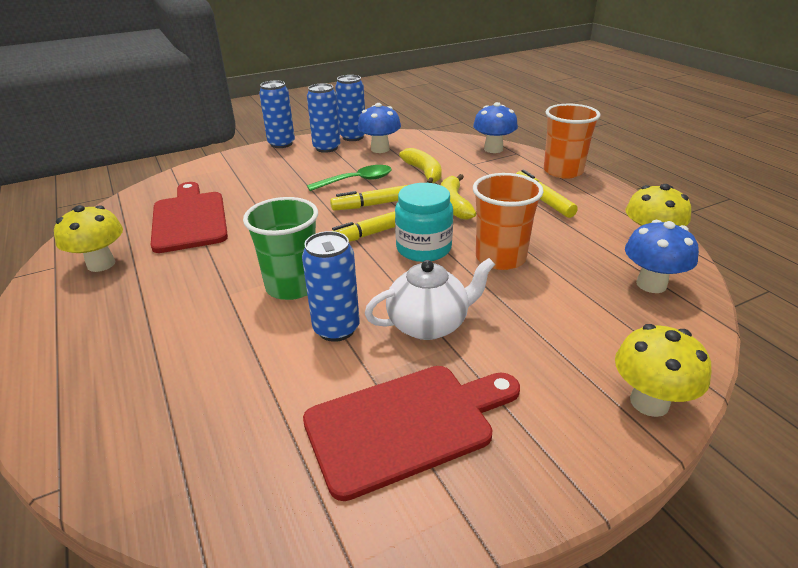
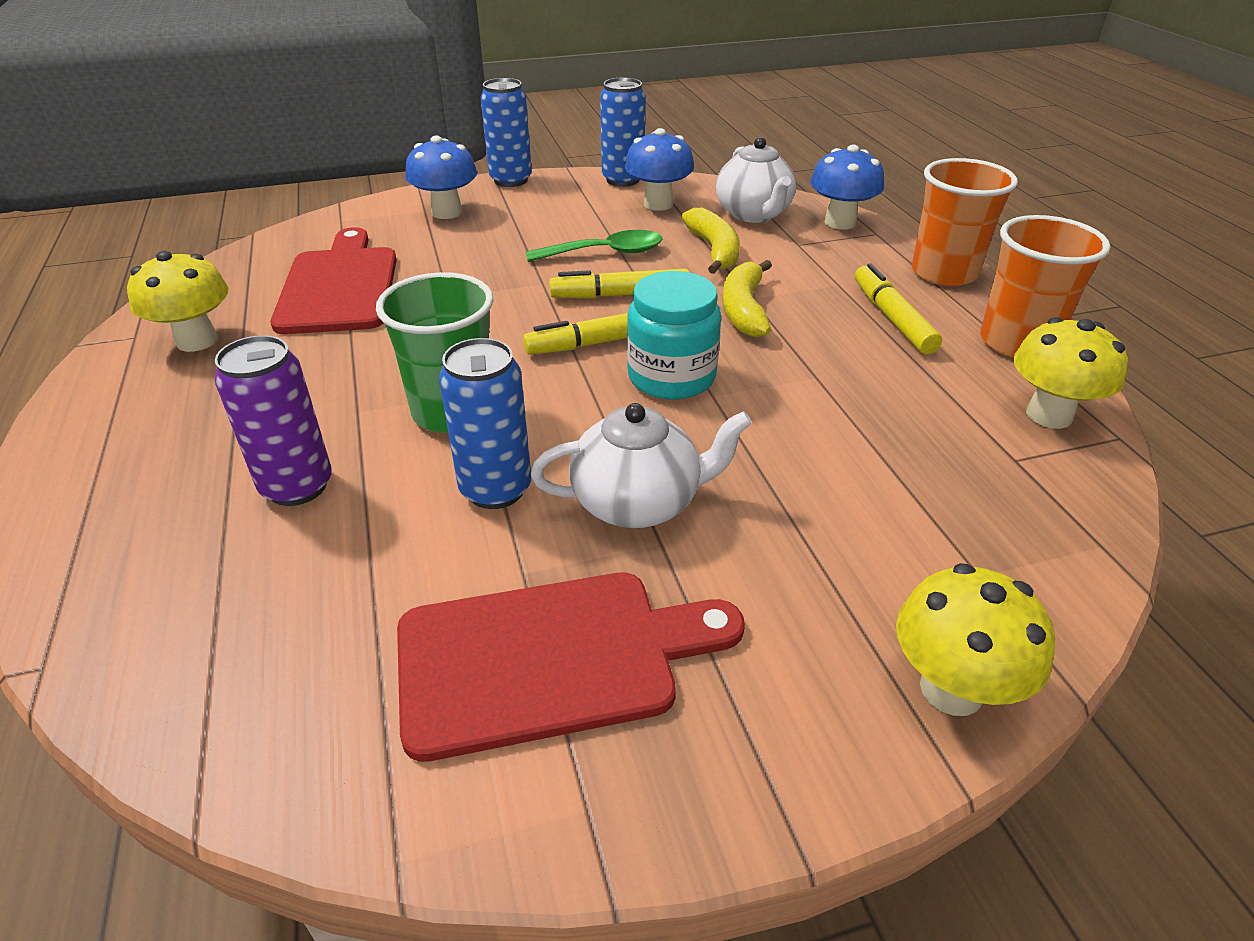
camera: 10 degrees right, 5 degrees up
(203, 345) = (297, 486): none -> purple can
(326, 148) = (576, 194): blue can -> none
(440, 149) = (753, 214): none -> white teapot
(500, 258) = (788, 408): orange cup -> orange cup (1017, 342)
(651, 284) = (1026, 488): blue mushroom -> blue mushroom (447, 212)

